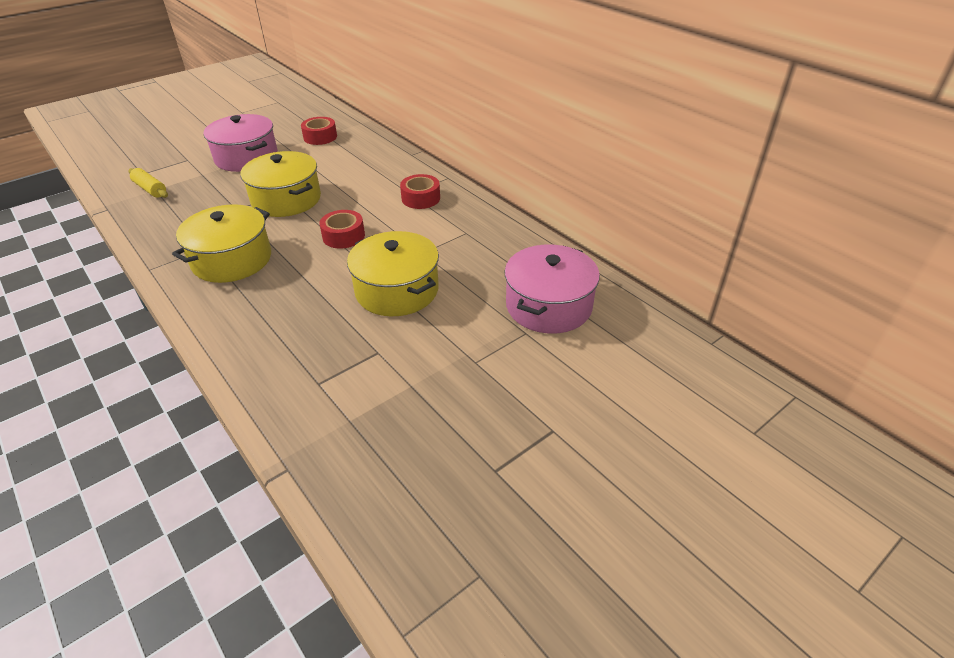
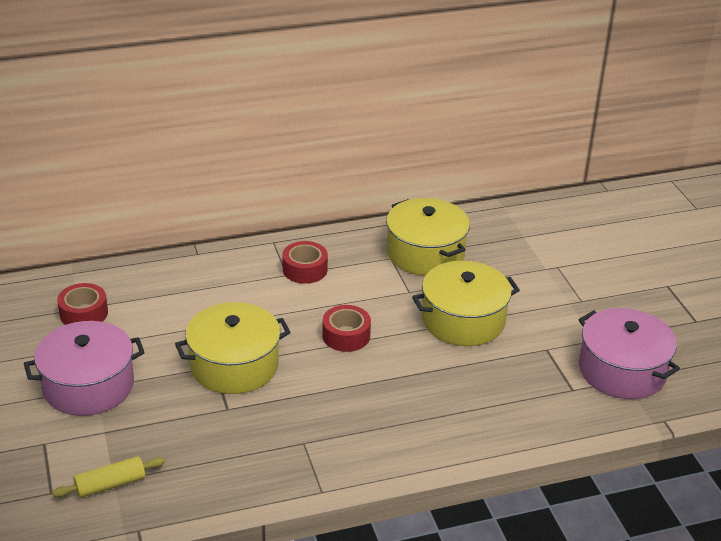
camera: 70 degrees left, 5 degrees down
(232, 260) = (343, 423): yellow pot -> yellow pot (425, 253)
(548, 306) = (529, 245): pink pot -> pink pot (622, 370)

